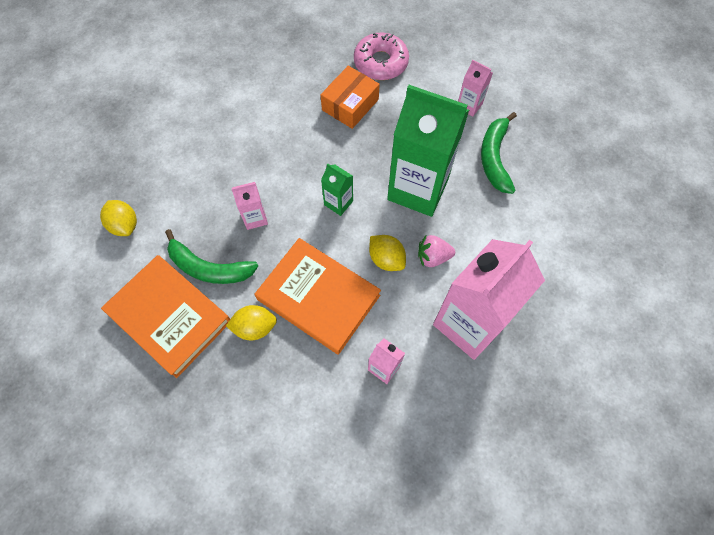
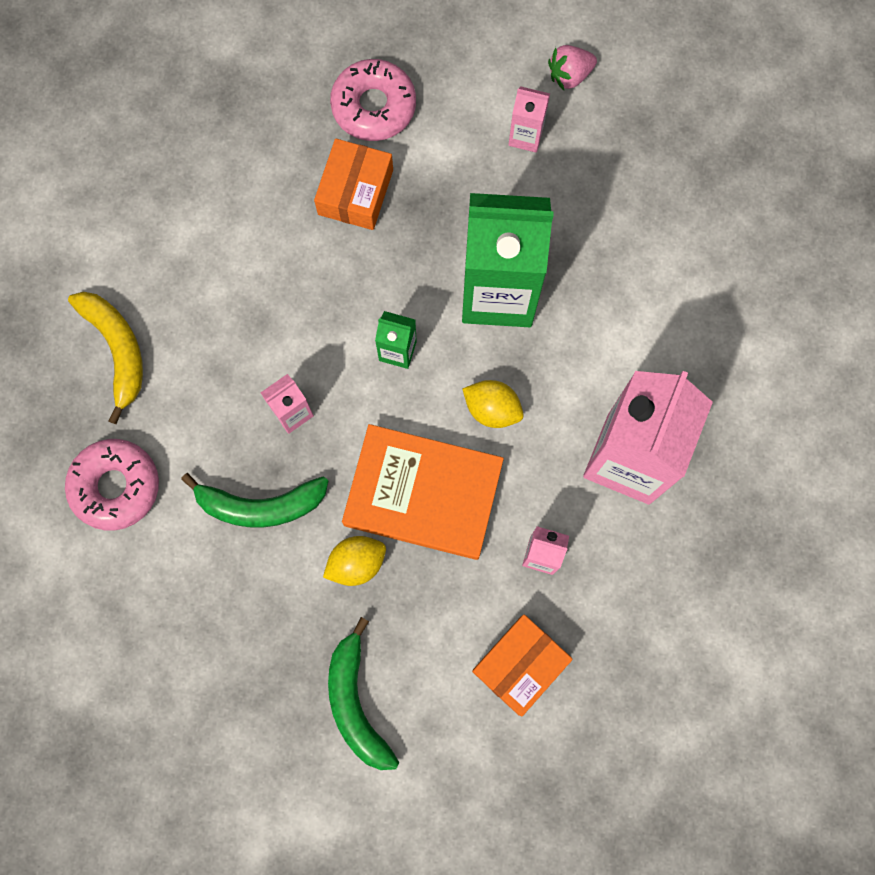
camera: 20 degrees left, 10 degrees up
(125, 225) = (115, 486): yellow lemon -> pink donut
(166, 147) = (117, 350): none -> yellow banana
(170, 317) = (239, 590): orange book -> none
(339, 441) = (520, 665): none -> orange box
(433, 257) = (552, 384): pink strawberry -> pink strawberry (569, 75)
(494, 158) = (587, 208): green banana -> green banana (356, 702)

